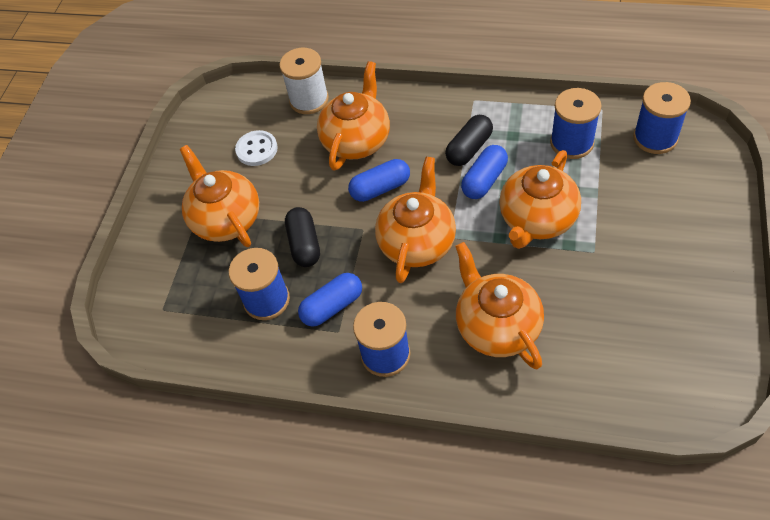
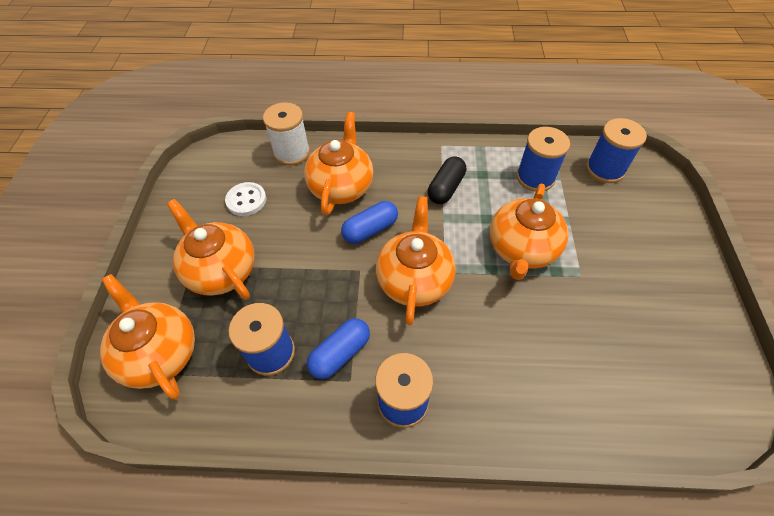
camera: 15 degrees left, 0 degrees up
(304, 244) = (303, 290): black capsule -> none
(484, 180) = (465, 216): blue capsule -> none
(497, 326) = (508, 360): orange teapot -> orange teapot (160, 353)

